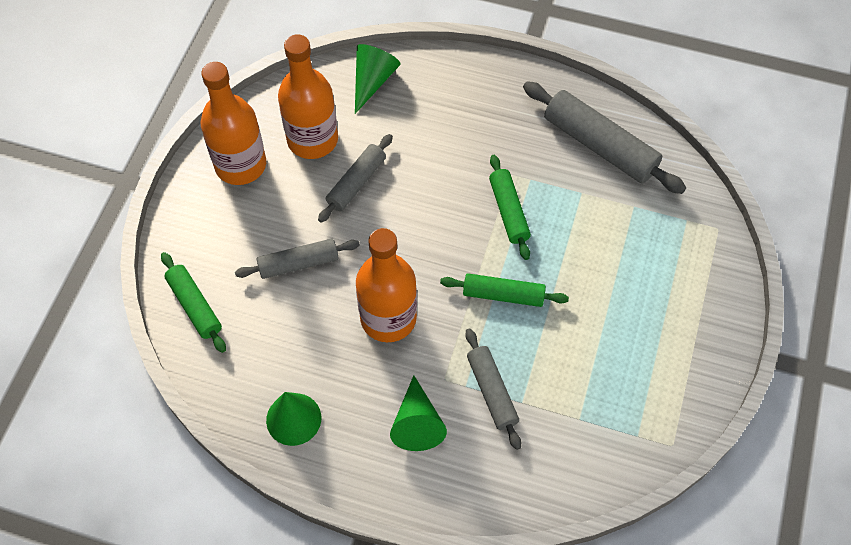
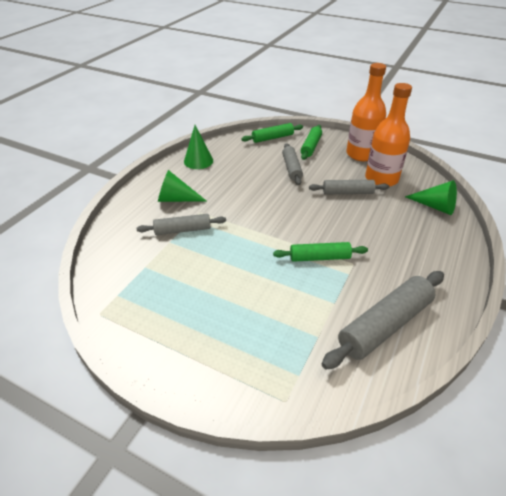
camera: 100 degrees right, 20 degrees down
(356, 183) = (347, 192): grey rolling pin -> grey rolling pin turned 45 degrees counterclockwise
(388, 318) = (247, 195): orange bottle -> none
(503, 295) = (250, 245): green rolling pin -> green rolling pin (311, 146)

